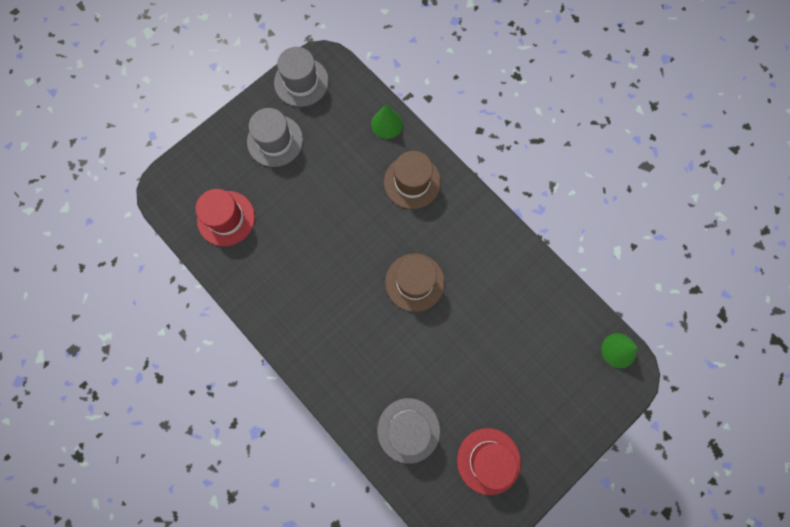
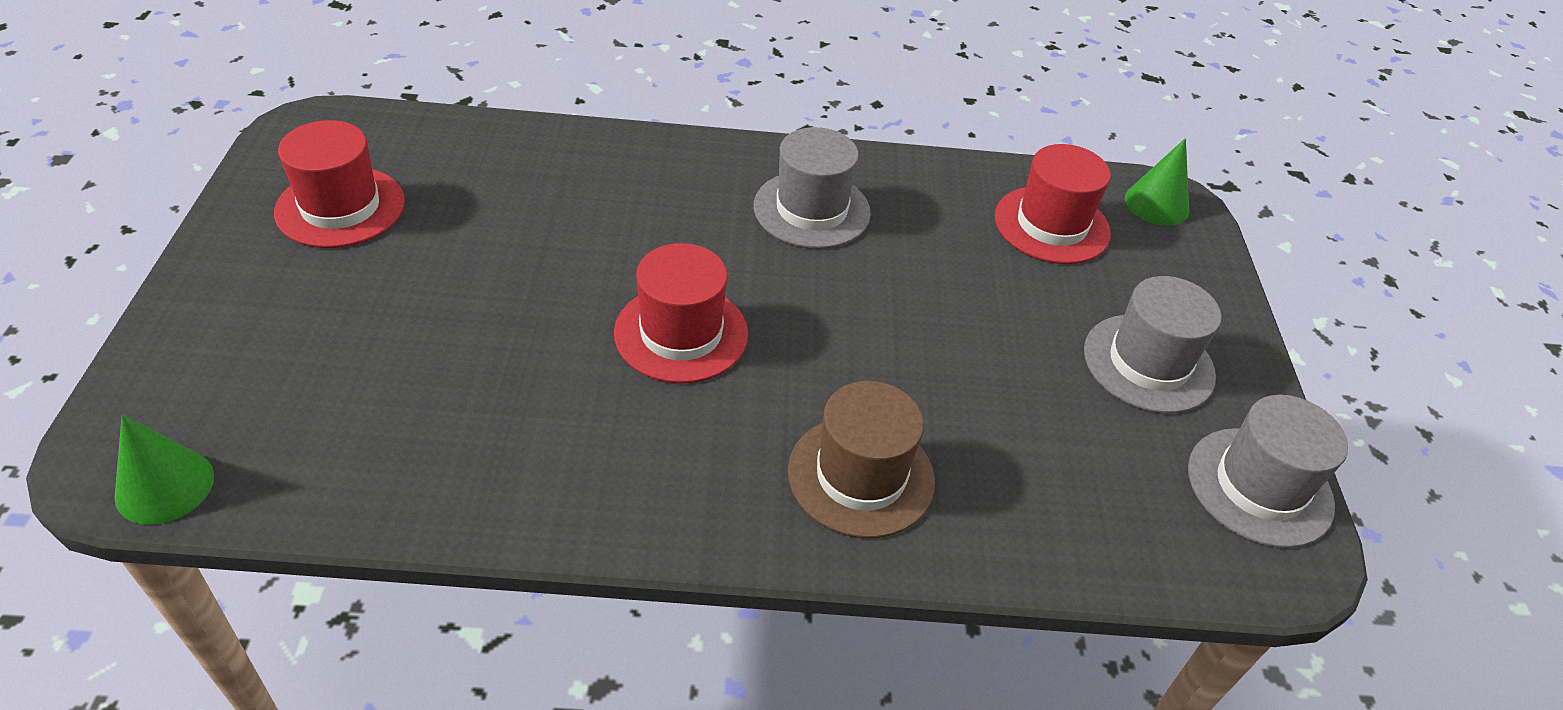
camera: 130 degrees right, 30 degrees down
(387, 124) = (1031, 541): green cone -> green cone (1156, 204)
(408, 430) = (504, 173): grey hat -> grey hat (811, 210)
(414, 282) = (681, 333): brown hat -> red hat

